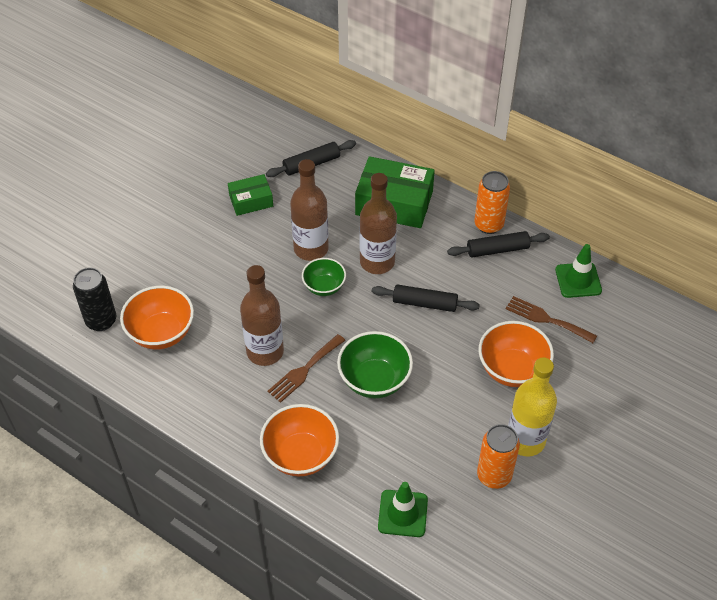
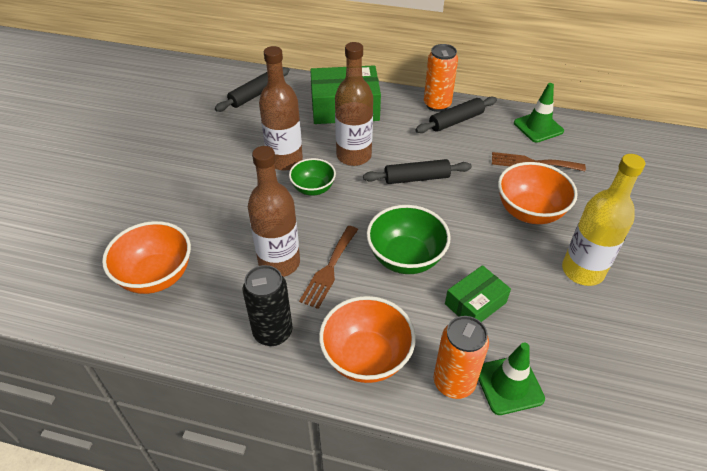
camera: 20 degrees left, 5 degrees down
(101, 321) = (80, 283): black can -> black can (273, 332)
(251, 201) = (208, 135): green box -> green box (475, 303)
(494, 476) = (575, 314): orange can -> orange can (454, 382)

